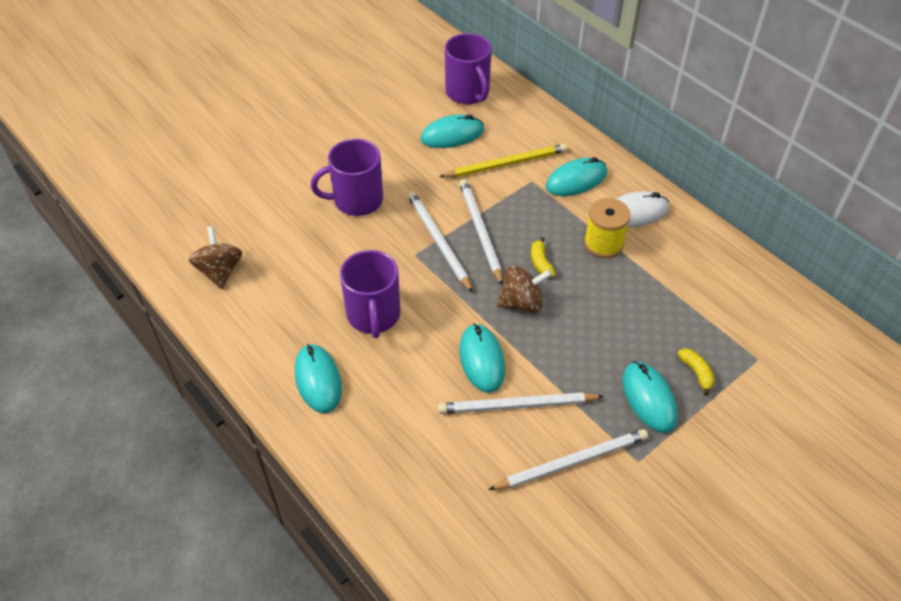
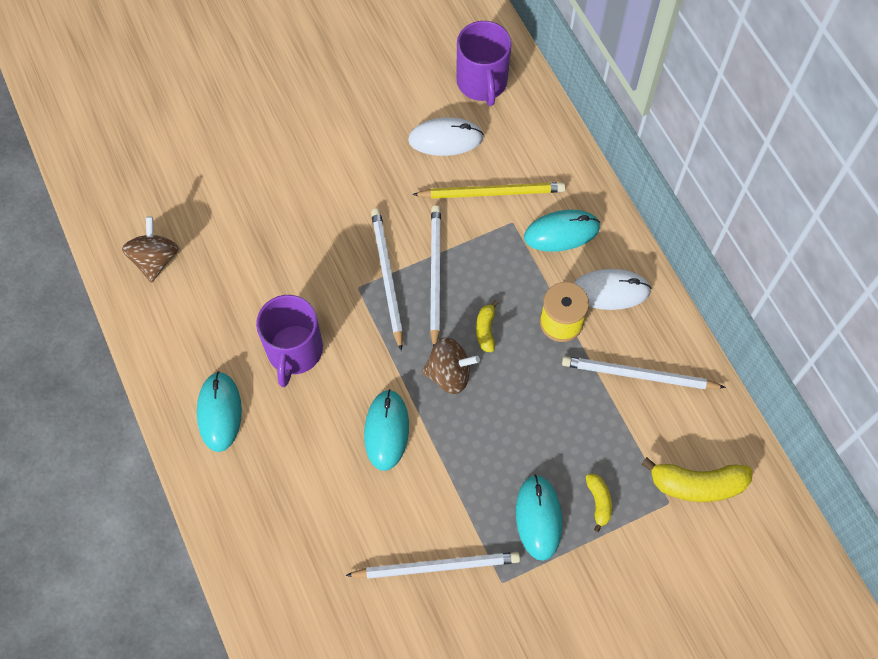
camera: 15 degrees right, 15 degrees up
(357, 200) = (317, 203): purple mug -> none
(452, 135) = (445, 139): turquoise mouse -> white mouse
(516, 405) = (404, 491): white pencil -> white pencil (638, 375)
(775, 339) = (697, 484): none -> yellow banana

